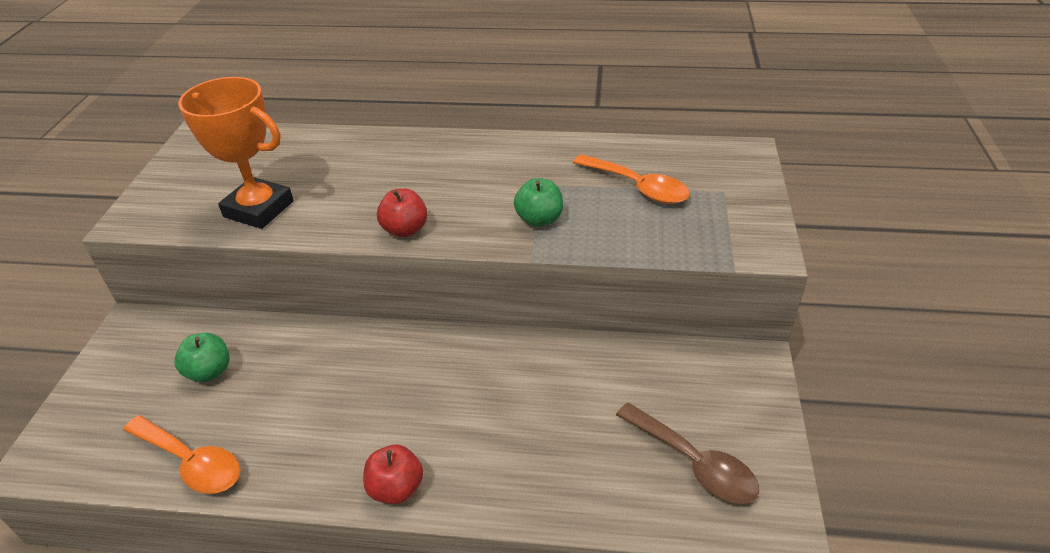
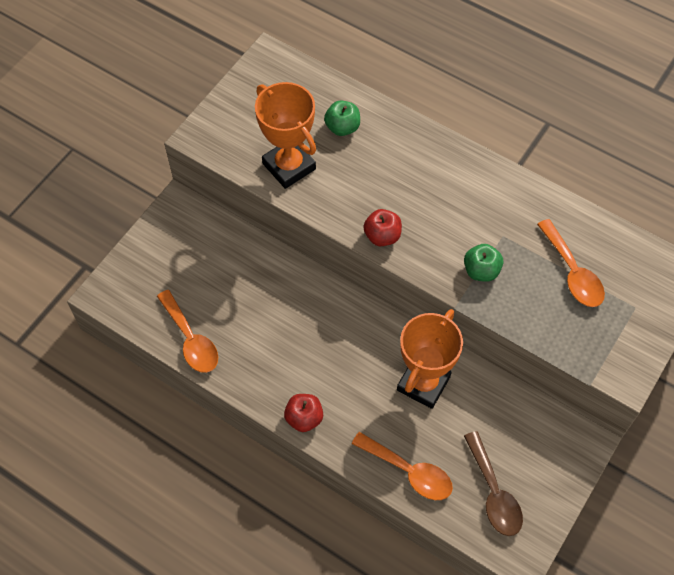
camera: 25 degrees right, 20 degrees up
(209, 372) = (219, 273): green apple -> green apple (342, 127)
(532, 382) = (423, 383): none -> orange trophy
(572, 489) = (408, 471): none -> orange spoon

